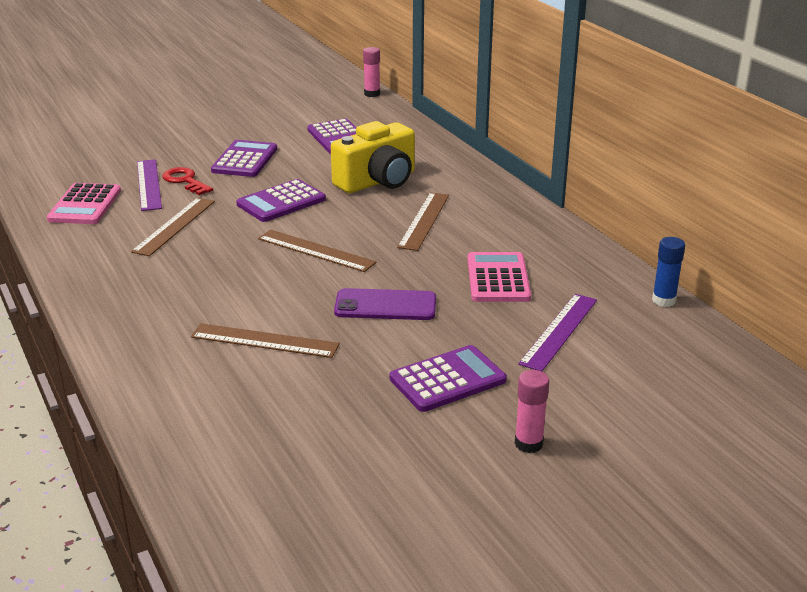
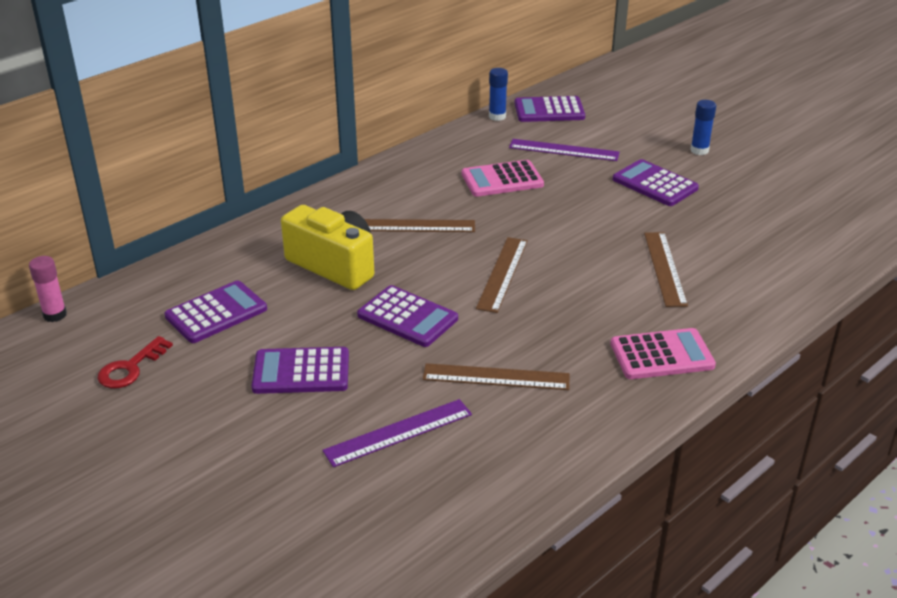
camera: 105 degrees left, 5 degrees up
(85, 205) = (477, 469): pink calculator -> pink calculator (661, 355)
(185, 181) = (378, 404): red key -> red key (130, 368)
(385, 305) = (575, 222): purple phone -> none
(528, 444) = (699, 150): pink glue stick -> blue glue stick
(678, 342) = (549, 110): none -> purple calculator

